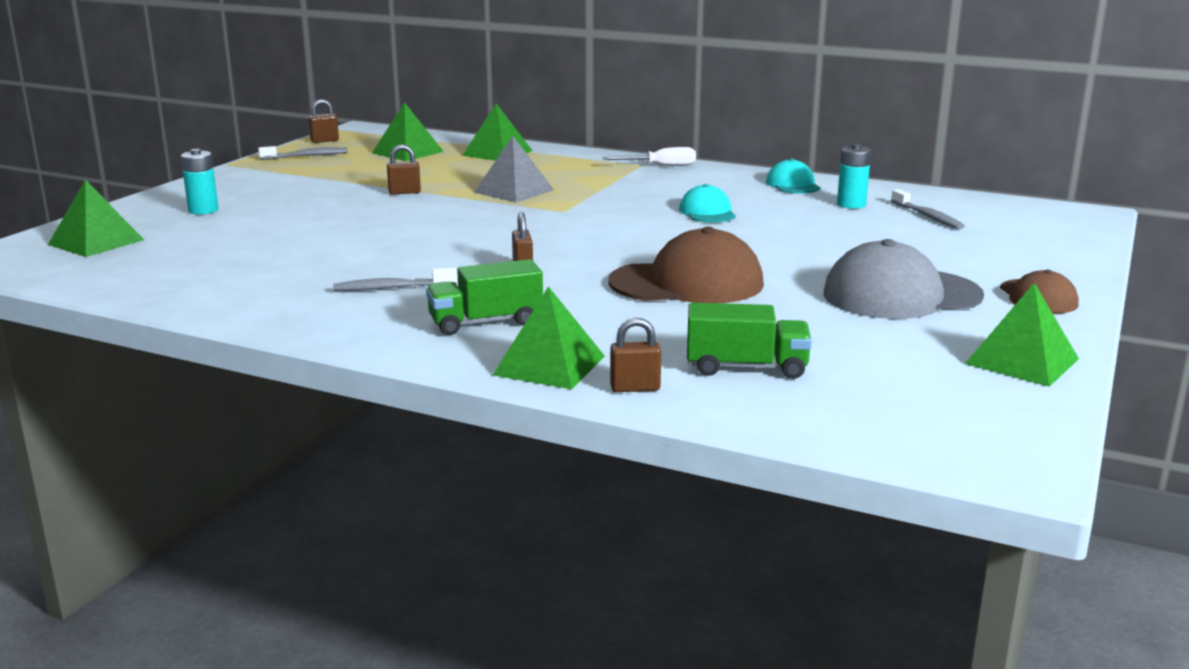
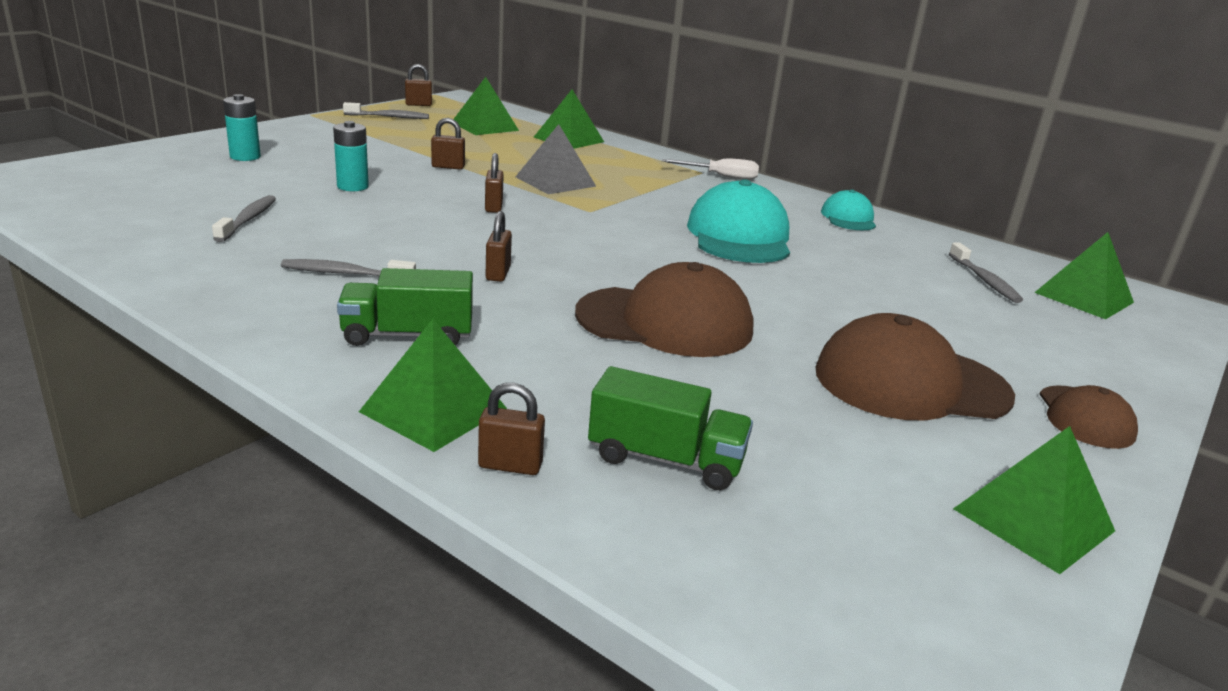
camera: 10 degrees right, 5 degrees up
(96, 242) = (116, 174): green pyramid -> green pyramid (1083, 297)
(263, 260) = (248, 219): none -> grey toothbrush
(475, 220) = (493, 207): none -> brown padlock
(707, 212) = (739, 236): turquoise cap -> turquoise cap, size x1.82
(851, 204) = (902, 251): turquoise battery -> turquoise battery (352, 186)
(901, 295) = (910, 383): grey cap -> brown cap

